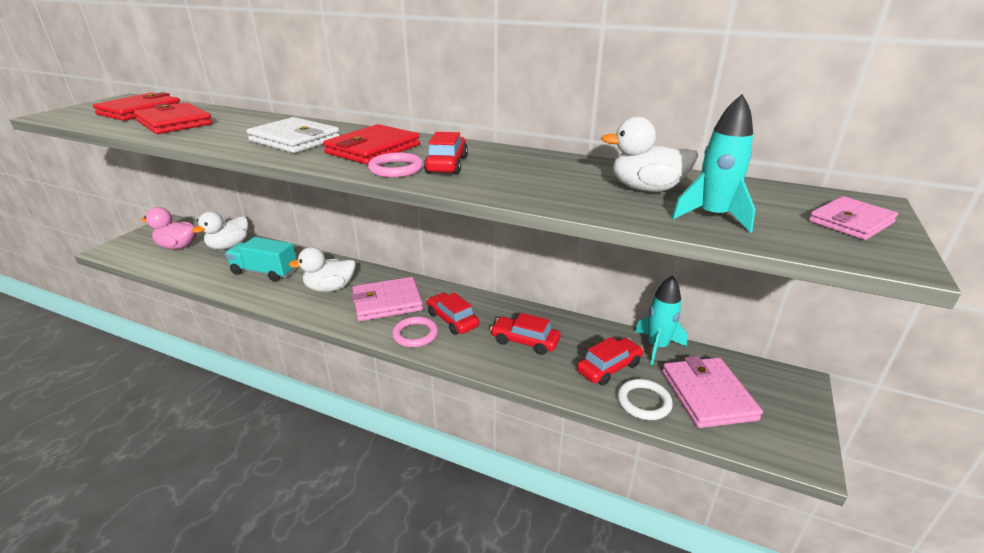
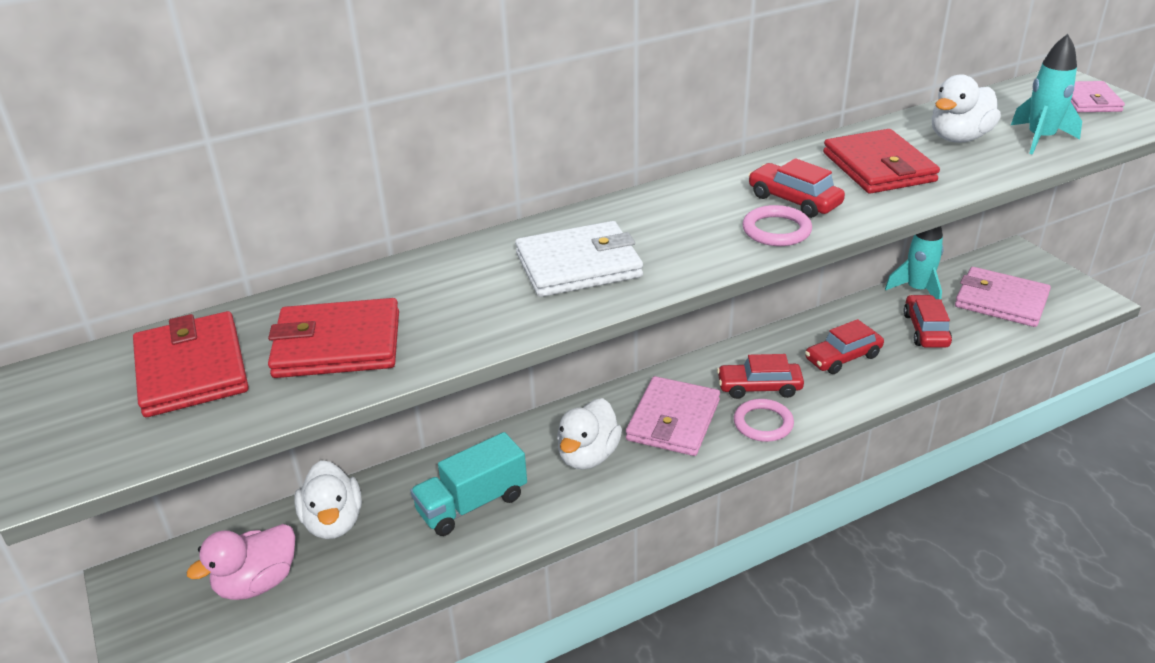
camera: 50 degrees left, 5 degrees up
(373, 149) = (686, 225): red wallet -> red wallet (878, 167)
(644, 402) = (985, 336): white ring -> none

